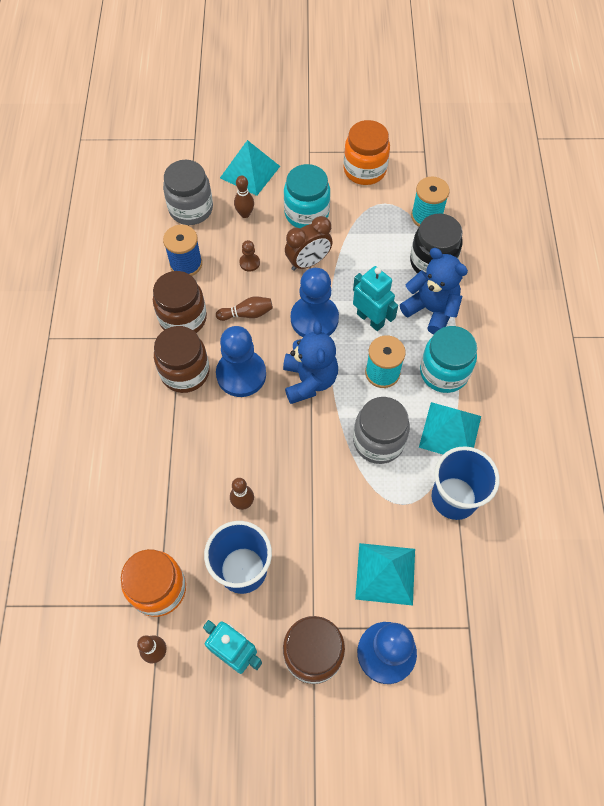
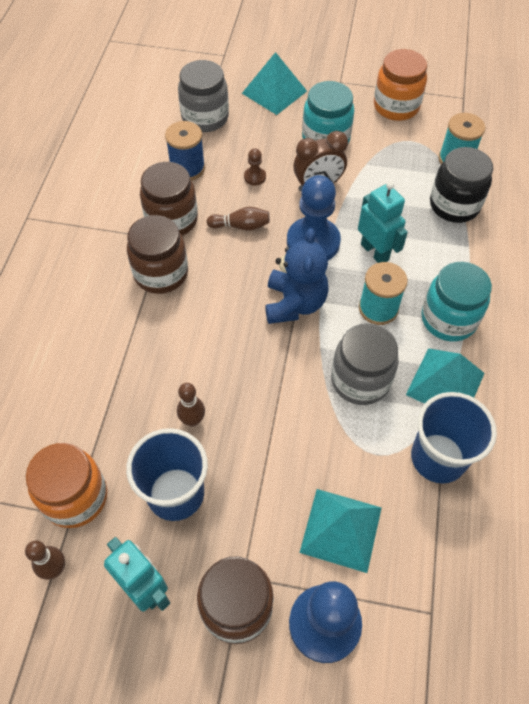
camera: 10 degrees right, 5 degrees down
(241, 374) = (221, 285): blue pawn -> none
(245, 214) = (260, 130): brown bowling pin -> none
(431, 310) = (444, 253): blue teddy bear -> none

